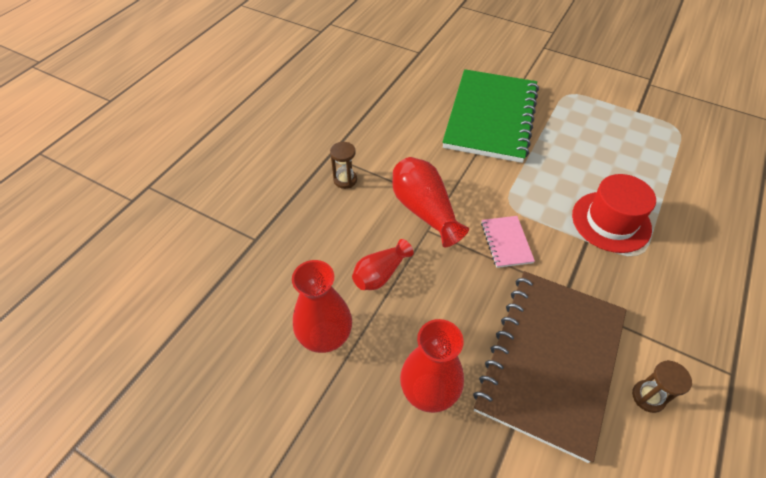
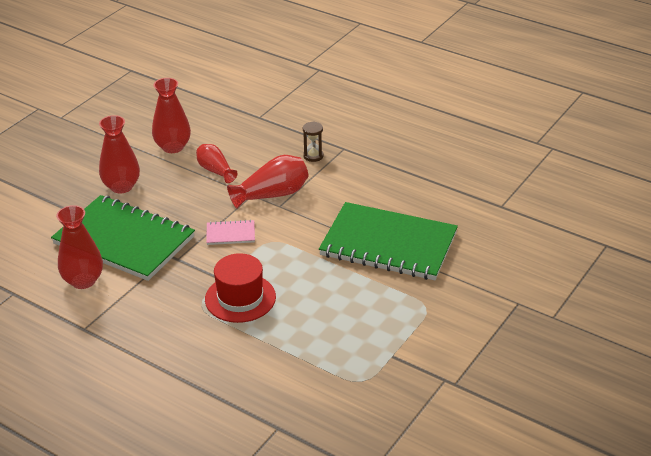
camera: 95 degrees right, 15 degrees down
(550, 360) = (124, 240): brown notebook -> green notebook
(648, 397) = (83, 281): brown hourglass -> red vase

